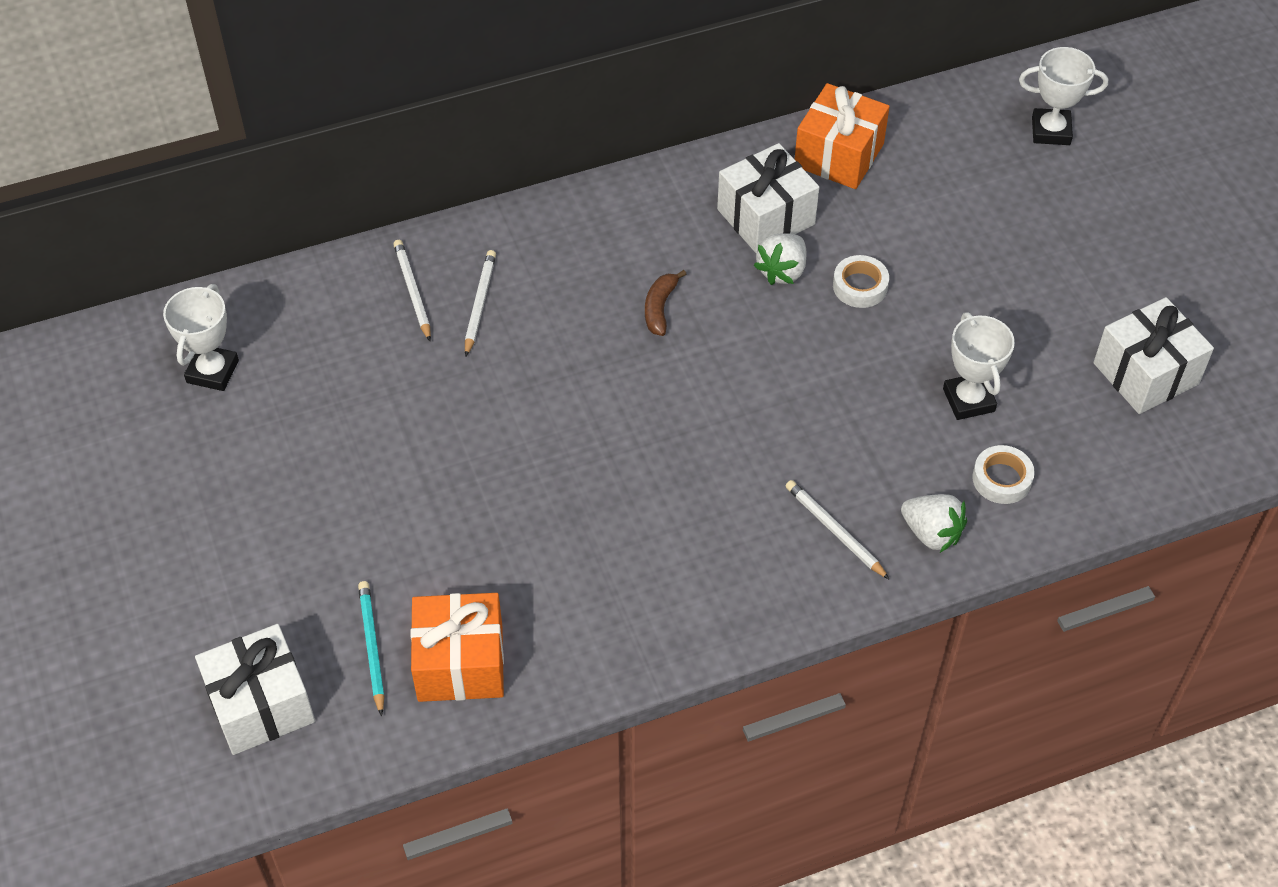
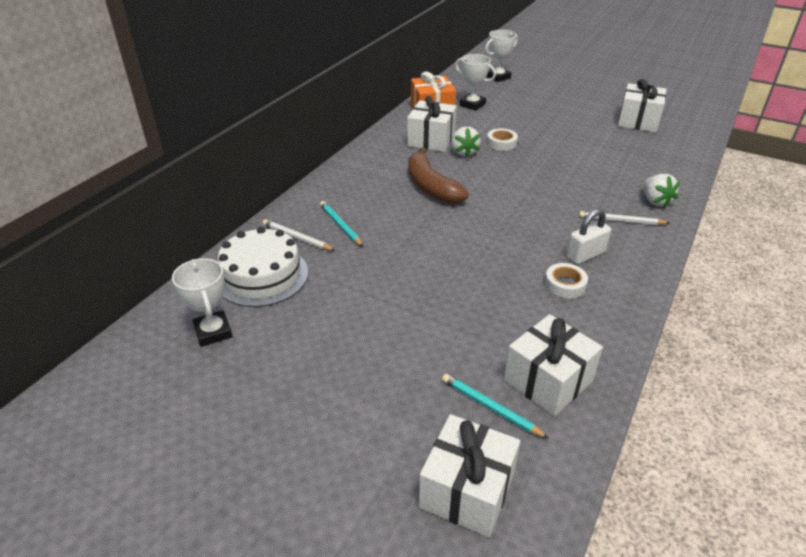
camera: 40 degrees left, 15 degrees down
(323, 326) = (262, 276): none -> white cake
(460, 663) = (548, 380): orange gift -> white gift
(479, 304) = (340, 225): white pencil -> turquoise pencil
(660, 308) = (430, 186): brown banana -> brown banana, size x1.96
(713, 547) = (585, 255): none -> white padlock
(931, 533) = (655, 201): white strawberry -> white strawberry turned 75 degrees clockwise
(968, 400) = (596, 156): white trophy -> white trophy (472, 105)
(1001, 479) = (648, 172): white tape -> white tape (565, 285)

